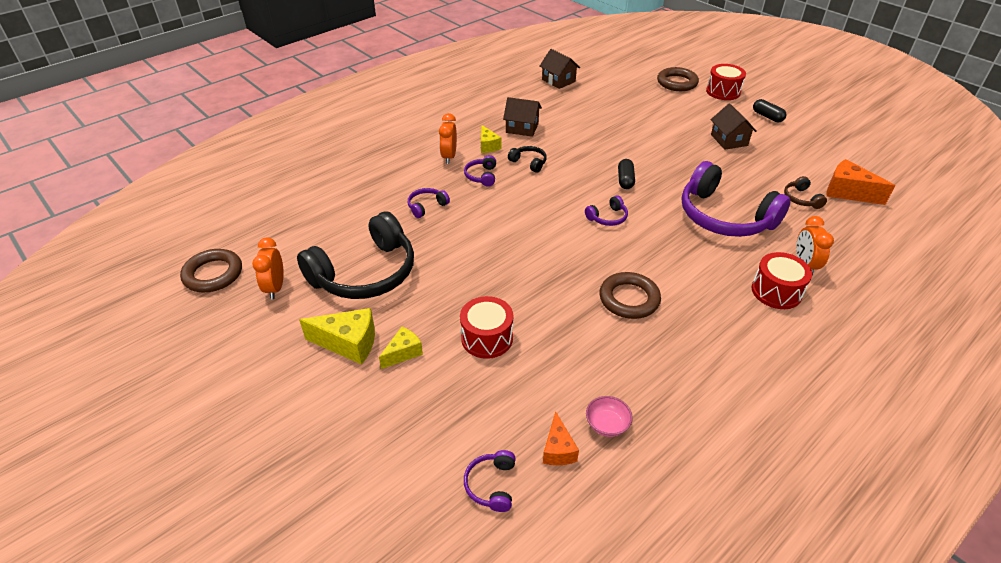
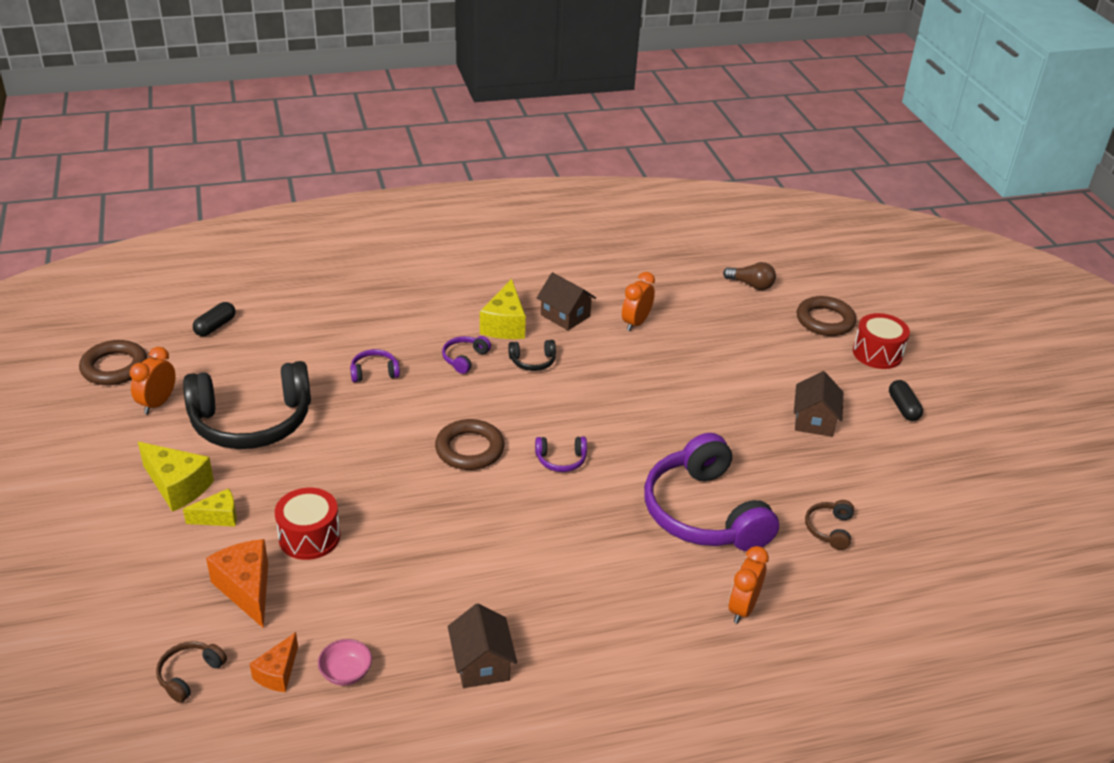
camera: 25 degrees right, 5 degrees down
(449, 157) = (449, 323): orange clock -> orange clock (636, 323)
(488, 146) = (505, 325): yellow cheese -> yellow cheese, size x1.62
(492, 485) = (189, 675): purple headphones -> brown headphones
(529, 163) = (532, 361): black headphones -> black headphones turned 105 degrees clockwise
(558, 81) = (669, 268): brown house -> brown house (481, 663)
(616, 76) = (751, 285): none -> brown light bulb
(625, 180) = (626, 423): black capsule -> black capsule (215, 326)
(629, 299) = (494, 559): brown ring -> brown ring (469, 449)
(776, 291) = (673, 622): red drum -> none
(848, 192) = (904, 545): orange cheese -> orange cheese (247, 589)

